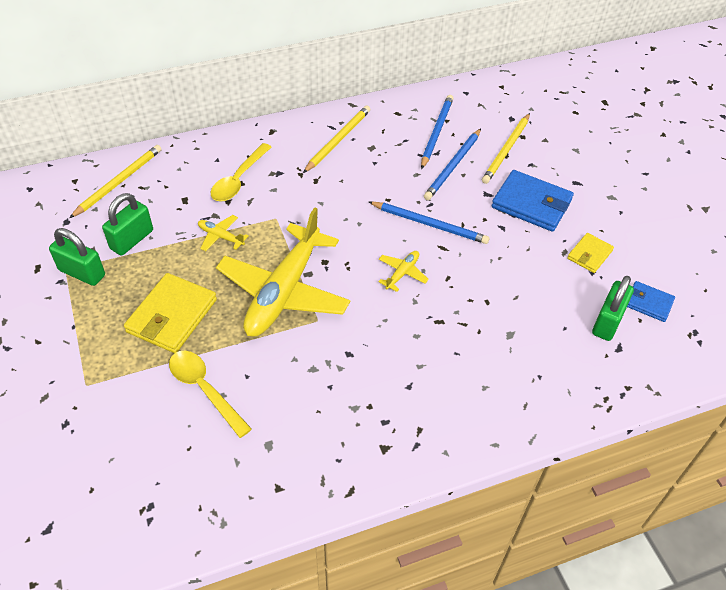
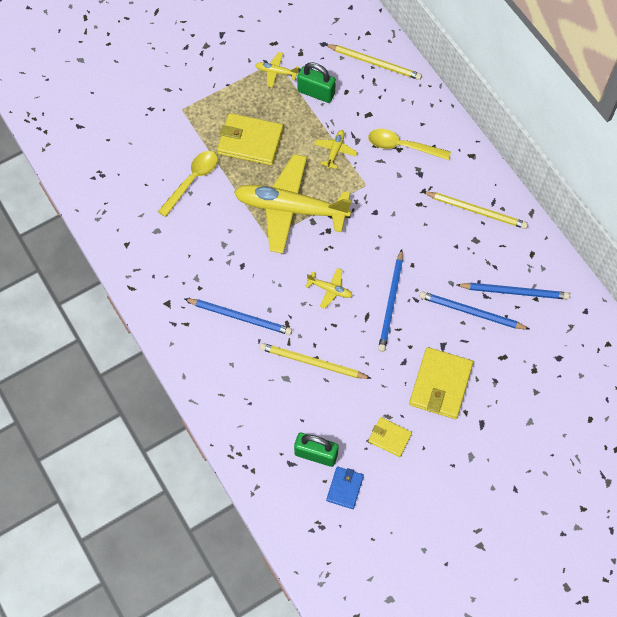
camera: 80 degrees right, 15 degrees up
(82, 273) = (276, 72): green padlock -> yellow plane
(421, 367) = (240, 317): none -> blue pencil
(506, 150) = (508, 357): yellow pencil -> yellow pencil (312, 362)
(531, 204) = (440, 384): blue wallet -> yellow wallet

